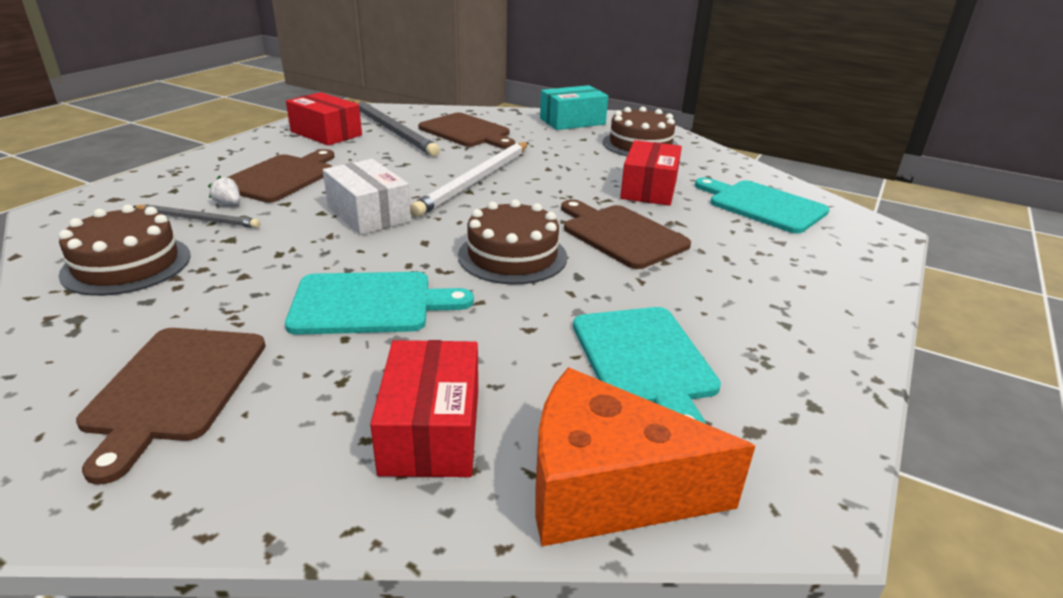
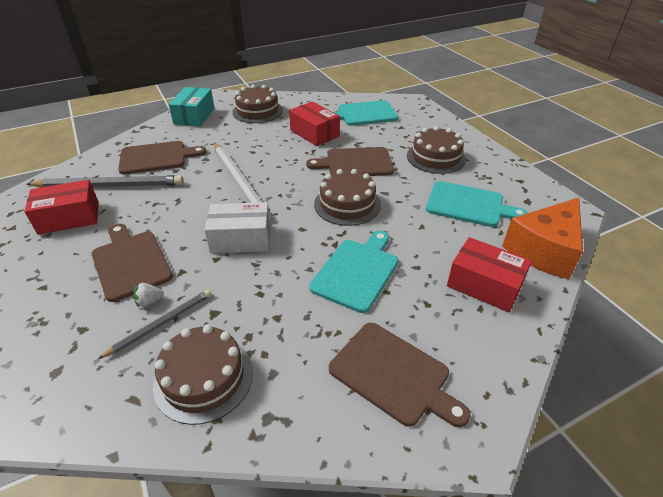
camera: 55 degrees left, 10 degrees up
(742, 294) = (436, 157): none -> brown cake

